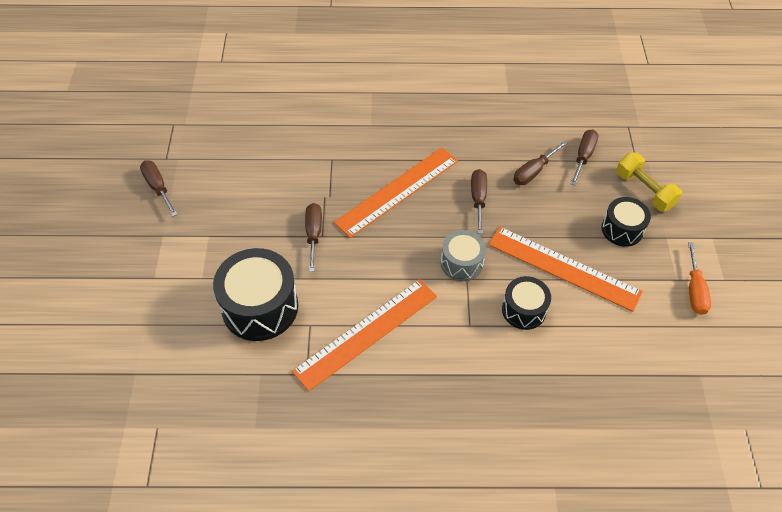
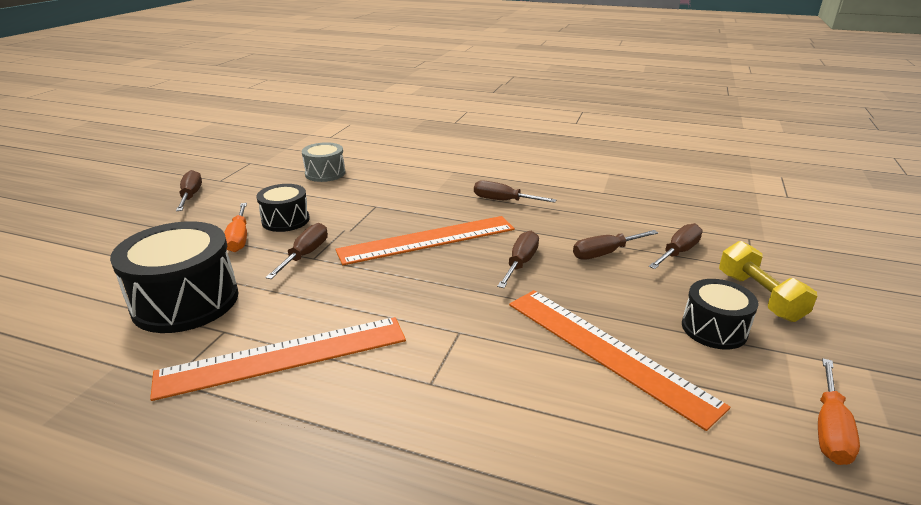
camera: 20 degrees right, 25 degrees down
(246, 230) = (239, 238): none -> orange screwdriver
(433, 125) = (503, 201): none -> brown screwdriver
(461, 263) = (462, 315): grey drum -> grey drum (325, 173)
(524, 310) = (522, 385): black drum -> black drum (285, 220)

